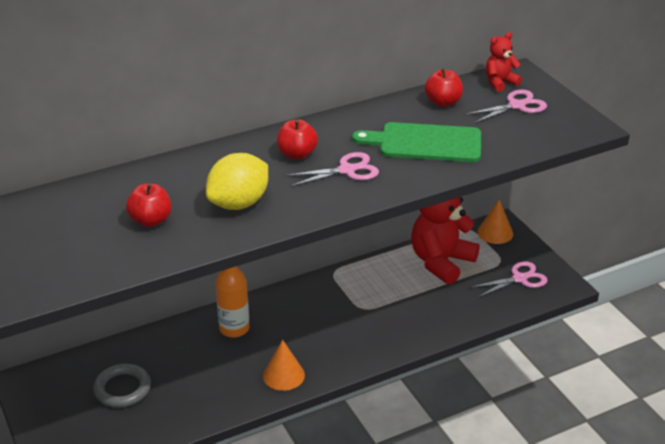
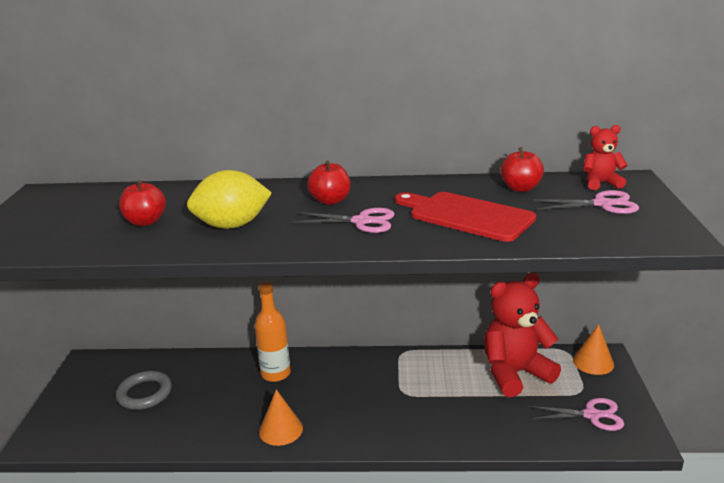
camera: 30 degrees right, 10 degrees down
(425, 143) = (466, 216): green cutting board -> red cutting board

